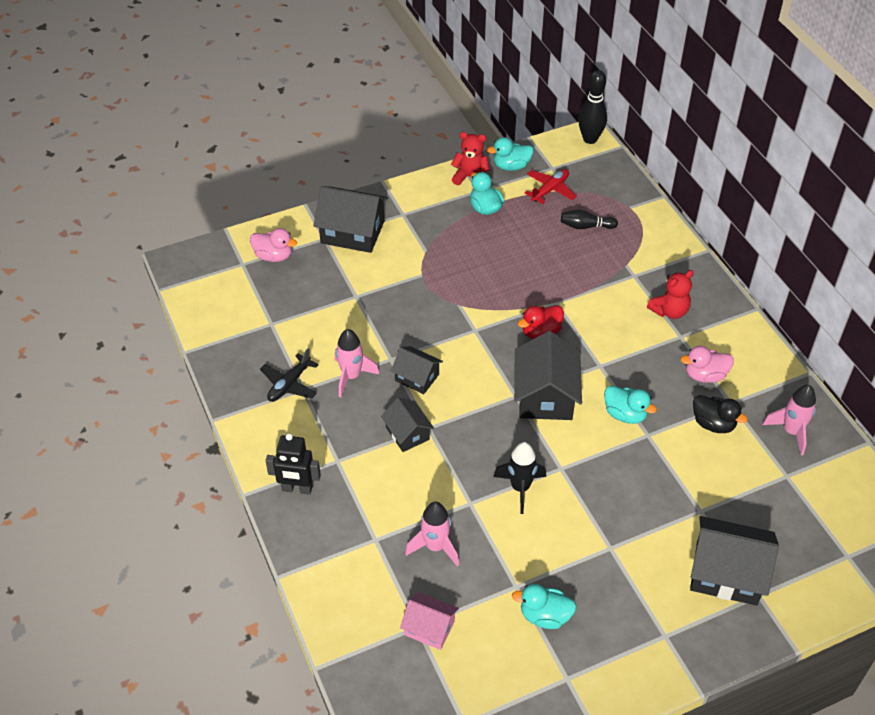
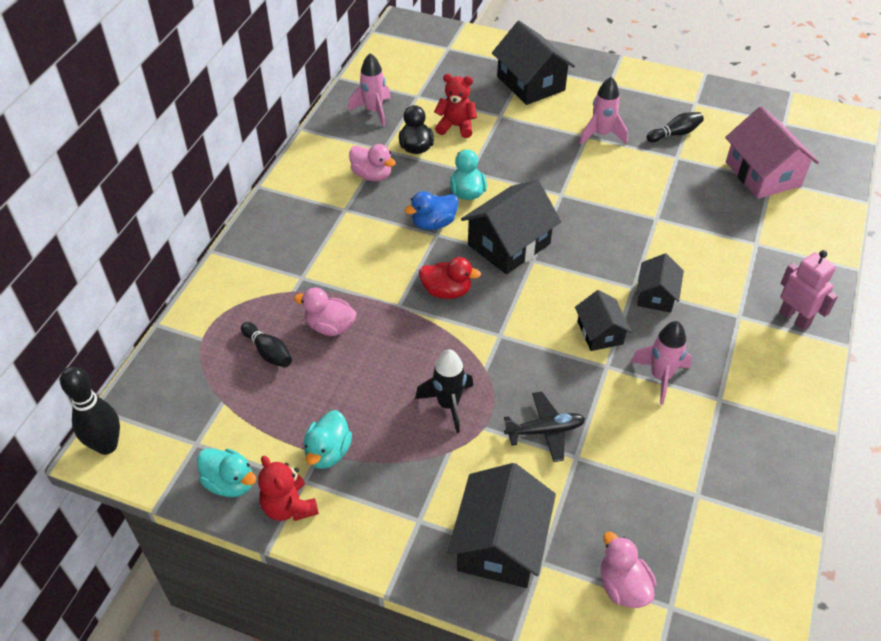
camera: 135 degrees left, 0 degrees up
(289, 384) = (729, 413): black plane -> black plane (545, 431)
(297, 489) = (794, 318): black robot -> pink robot
(352, 232) = (500, 543): black house -> black house turned 45 degrees clockwise
(429, 628) = (763, 174): pink house -> pink house, size x1.72
(435, 547) = (712, 211): pink rocket -> pink rocket (601, 135)
(520, 488) = (607, 203): black rocket -> black rocket (448, 404)
(544, 616) = (675, 134): turquoise duck -> black bowling pin
(550, 190) = (238, 418): red plane -> none
(575, 262) = (330, 326): none -> pink duck
(613, 372) = (433, 223): none -> blue duck
(669, 311) = (322, 231): red teddy bear -> red teddy bear (456, 126)

